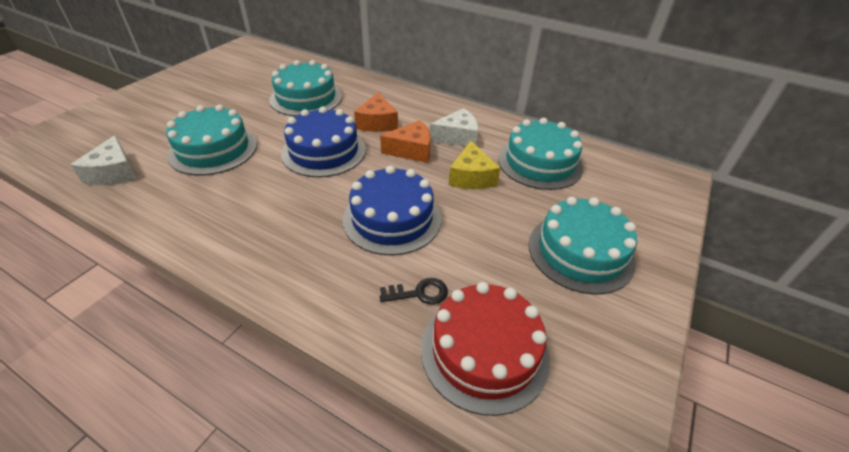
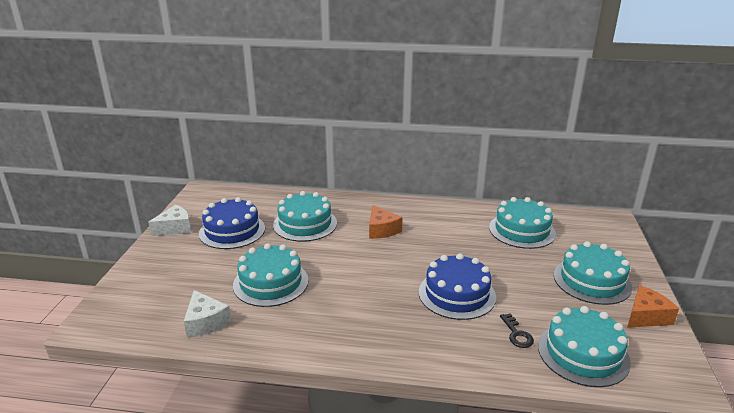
camera: 20 degrees left, 15 degrees down
(324, 151) = (362, 261): blue cake -> blue cake (232, 231)
(411, 150) = (426, 244): orange cheese -> orange cheese (646, 316)
(419, 293) = (517, 334): black key -> black key turned 105 degrees clockwise
(457, 137) = (451, 226): white cheese -> white cheese (175, 228)
(471, 177) = (485, 252): yellow cheese -> none
(484, 351) = (583, 353): red cake -> turquoise cake

